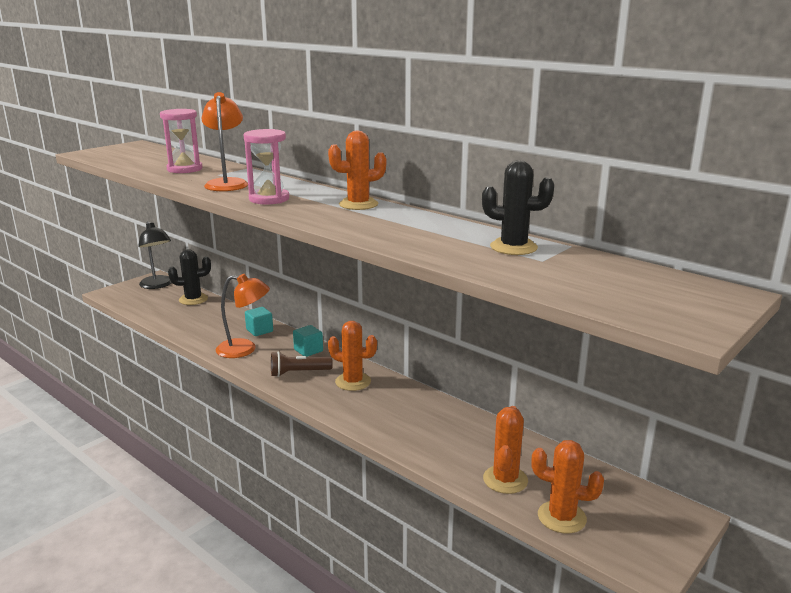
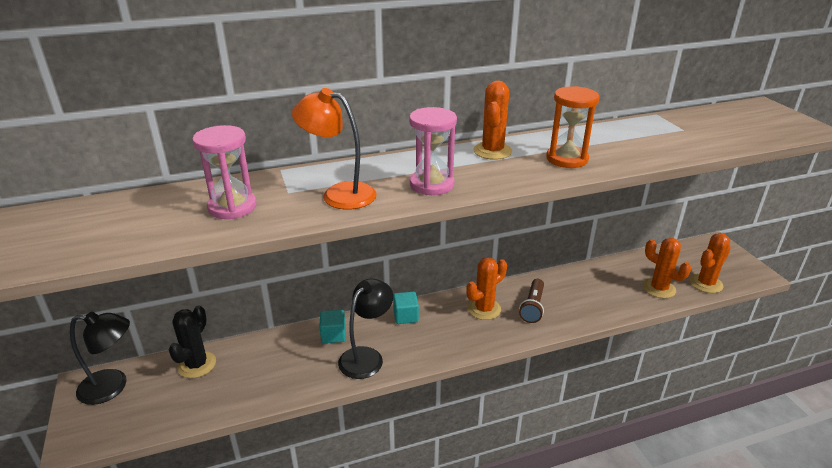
camera: 60 degrees left, 10 degrees up
(244, 349) = (366, 356): orange lamp -> black lamp
(299, 373) = (444, 335): brown flashlight -> brown flashlight (532, 307)
(377, 226) = (567, 159): none -> orange hourglass
(513, 247) = (651, 130): black cactus -> none

